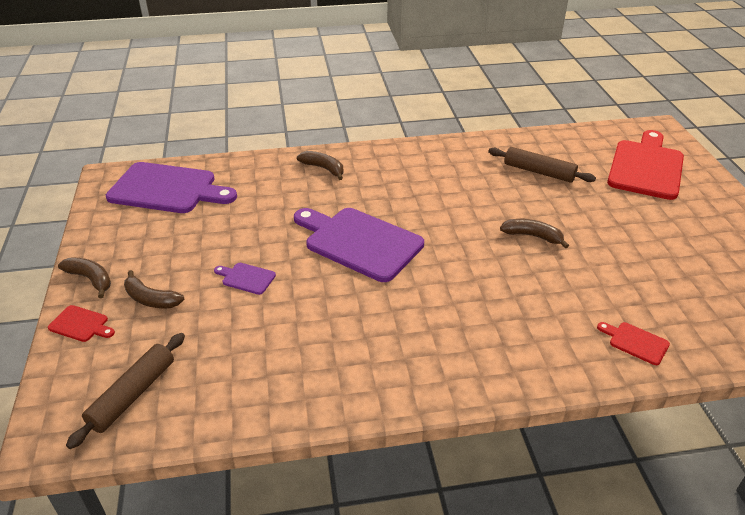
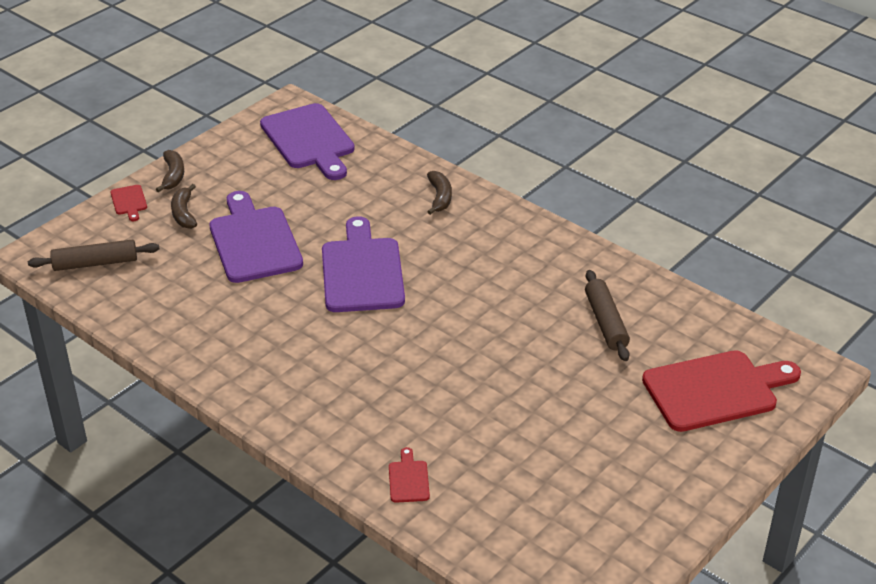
camera: 50 degrees right, 0 degrees up
(246, 278) = (253, 241): purple cutting board -> purple cutting board, size x2.36
(532, 236) = (490, 362): brown banana -> none

